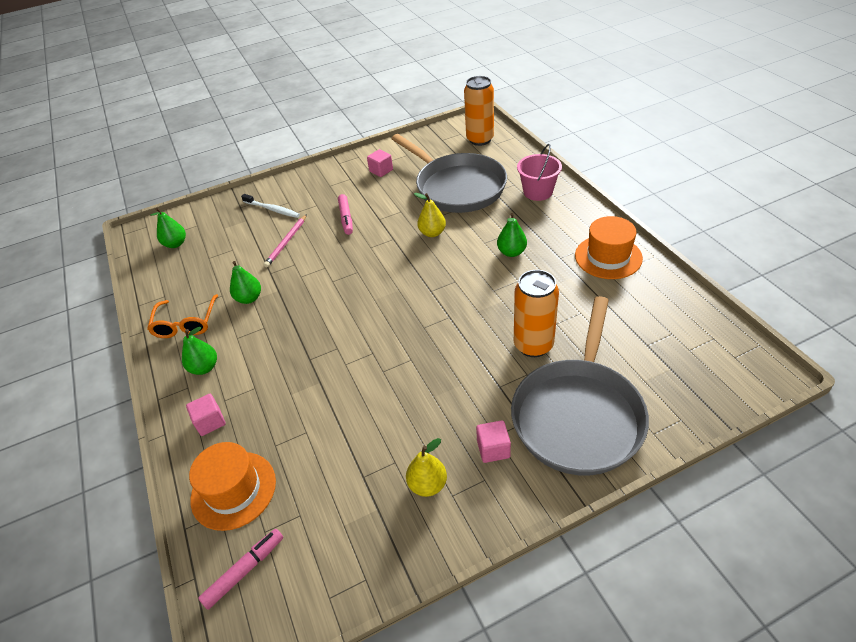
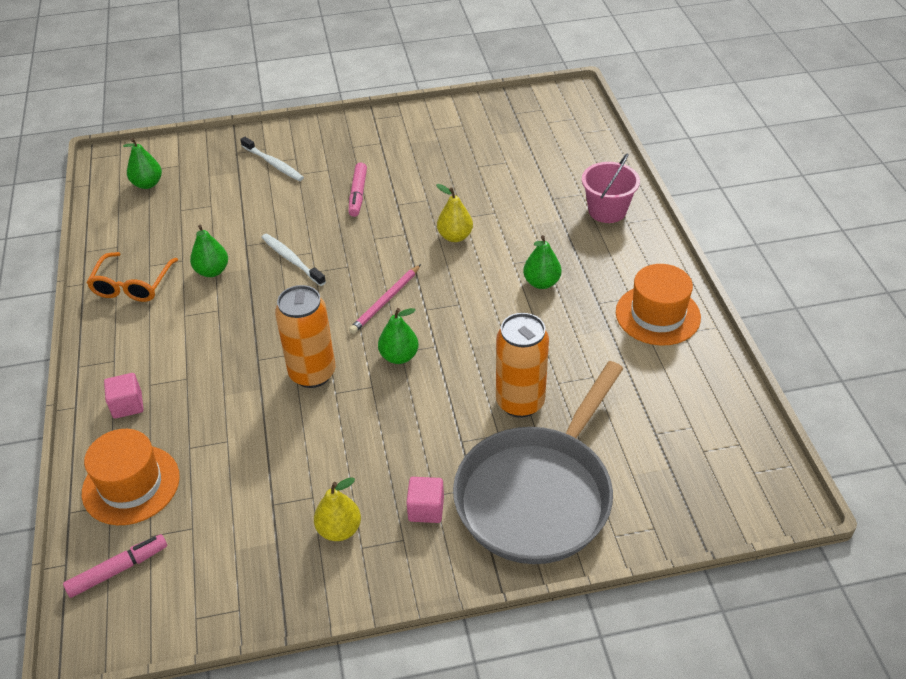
camera: 10 degrees right, 0 degrees up
(204, 368) = (138, 342): green pear -> green pear (399, 356)
(286, 242) = (277, 210): pink pencil -> pink pencil (385, 301)
(311, 276) = (291, 260): none -> white toothbrush
(381, 171) = (422, 140): pink cube -> none
(457, 187) = (508, 182): grey pan -> none
(480, 139) = (563, 123): orange can -> orange can (312, 373)

